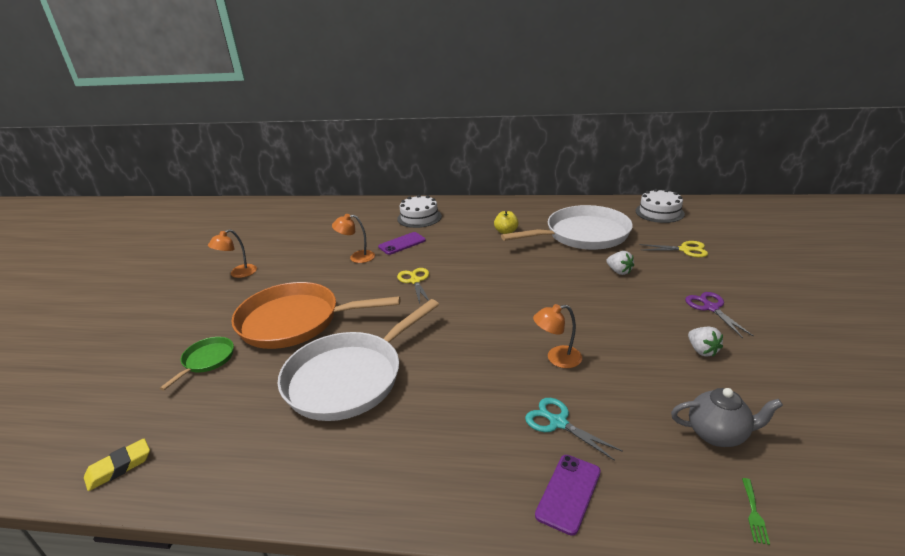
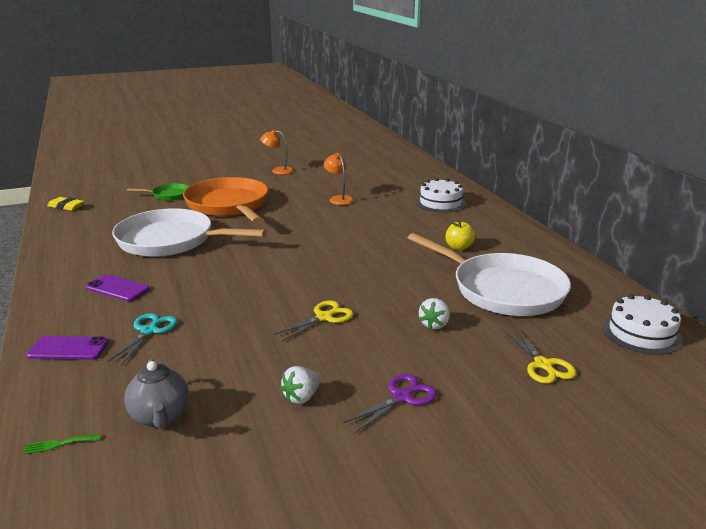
camera: 60 degrees right, 5 degrees down
(402, 244) = (380, 209): purple phone -> purple phone (117, 288)
(415, 281) = (320, 229): yellow scissors -> yellow scissors (324, 317)
(557, 358) = (239, 315): orange lamp -> none

